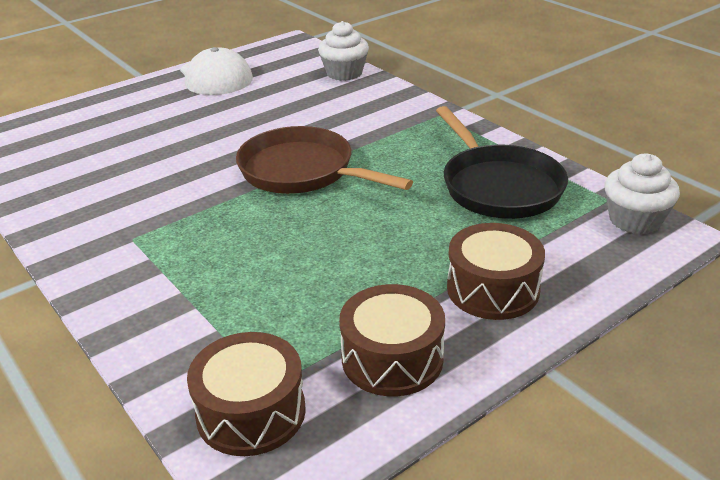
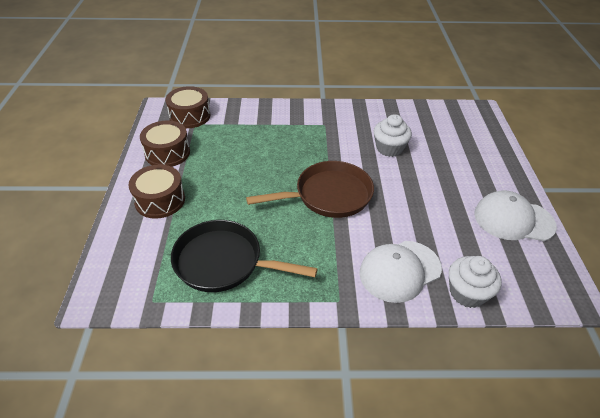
camera: 125 degrees right, 10 degrees up
(362, 102) = (400, 271): none -> white cap
(634, 220) = (124, 294): white cupcake -> white cupcake (389, 148)

